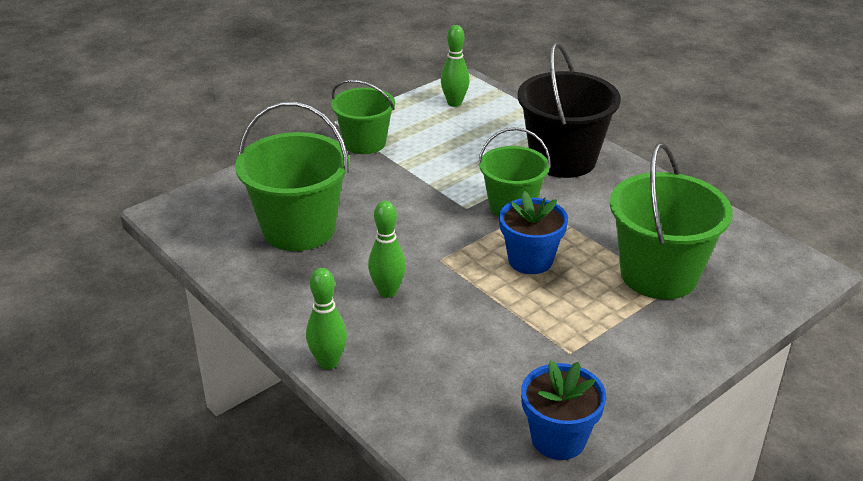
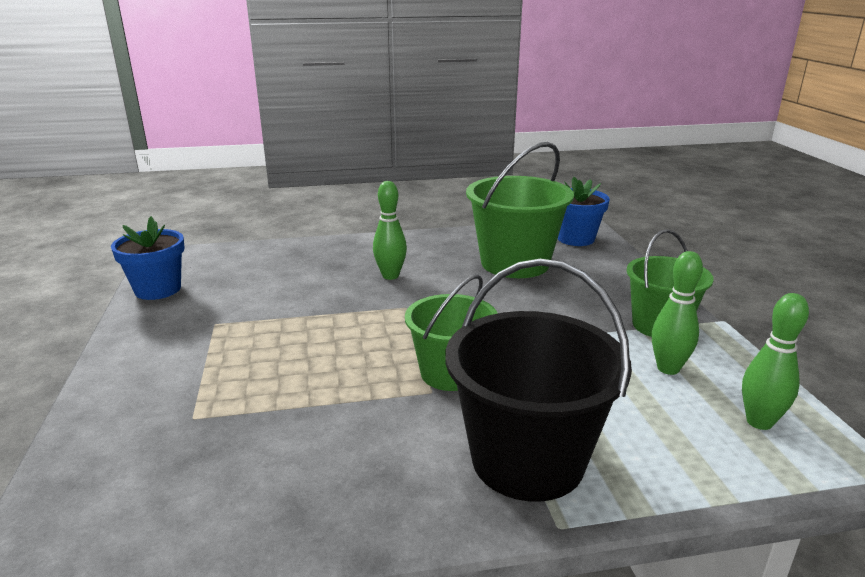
camera: 120 degrees right, 10 degrees down
(328, 362) = (344, 242): green bowling pin -> green bowling pin (668, 368)
(530, 260) = (348, 349): blue flower pot -> blue flower pot (575, 239)
(659, 274) = (221, 420): green bucket -> none

